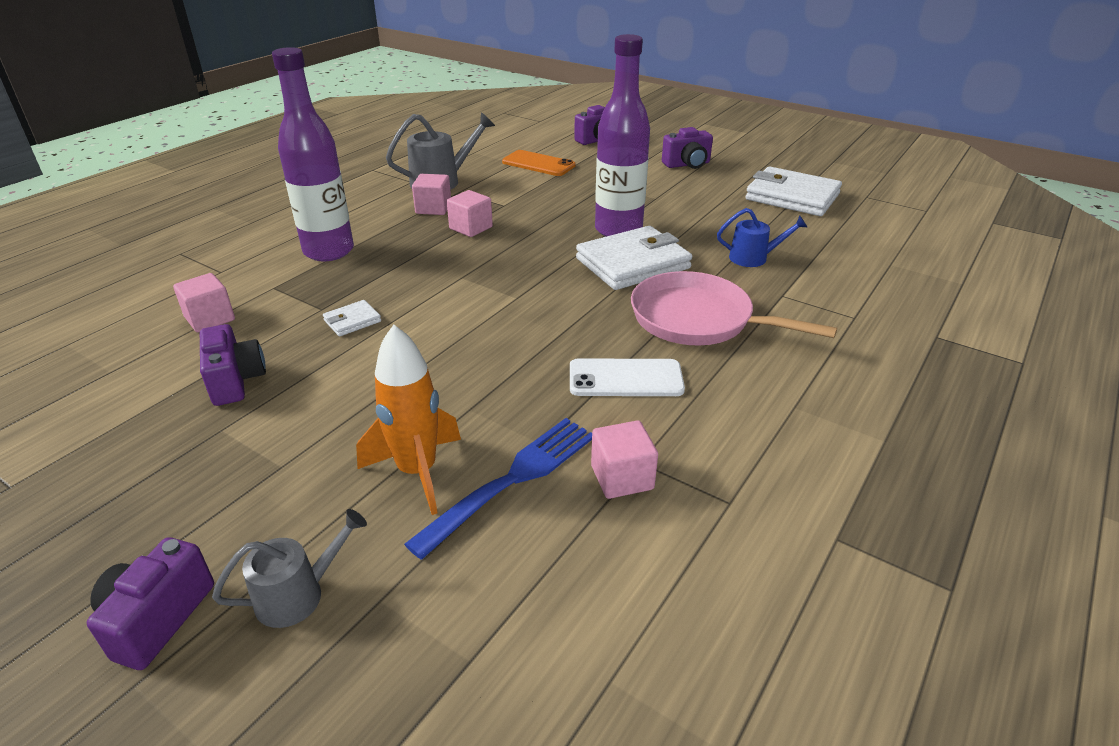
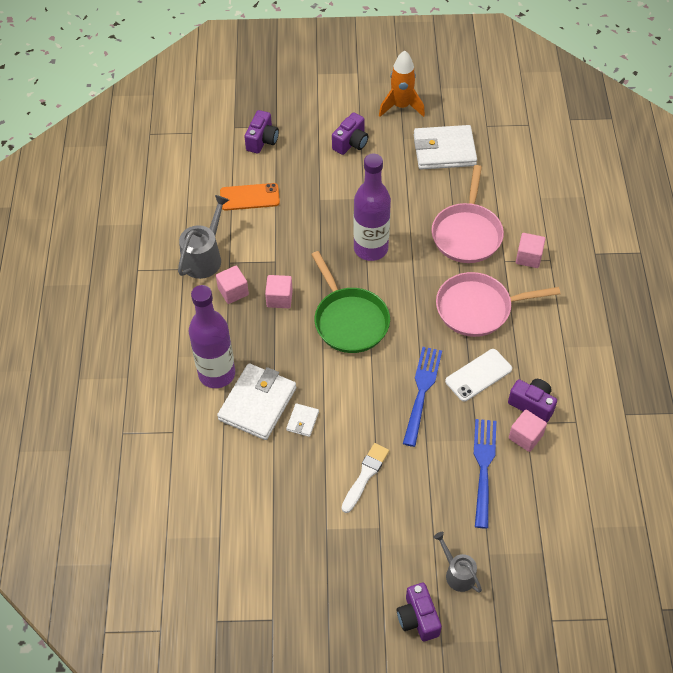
camera: 35 degrees left, 20 degrees up
(210, 319) = (221, 470): pink cube -> pink cube (528, 257)
(235, 381) = (294, 499): purple camera -> purple camera (532, 404)
(298, 594) = (457, 573): grey watering can -> grey watering can turned 60 degrees counterclockwise
(346, 403) = (365, 475): none -> white brush
(417, 472) = (440, 490): orange rocket -> orange rocket (401, 106)
(521, 269) = (349, 320): none -> green pan
(526, 360) = (422, 392): none -> blue fork
(633, 263) = (406, 278): white wallet -> white wallet (257, 404)
(753, 258) = (467, 233): blue watering can -> pink pan

